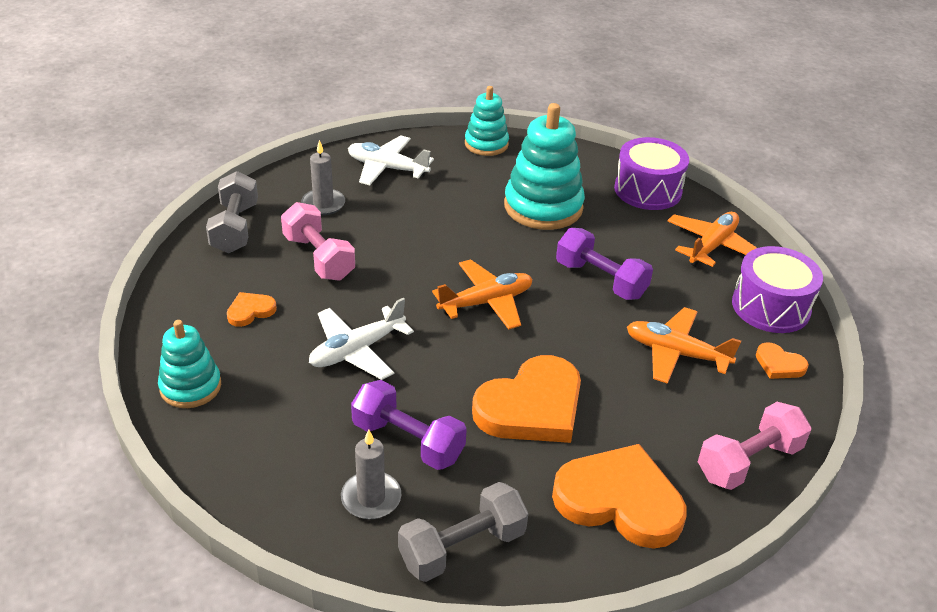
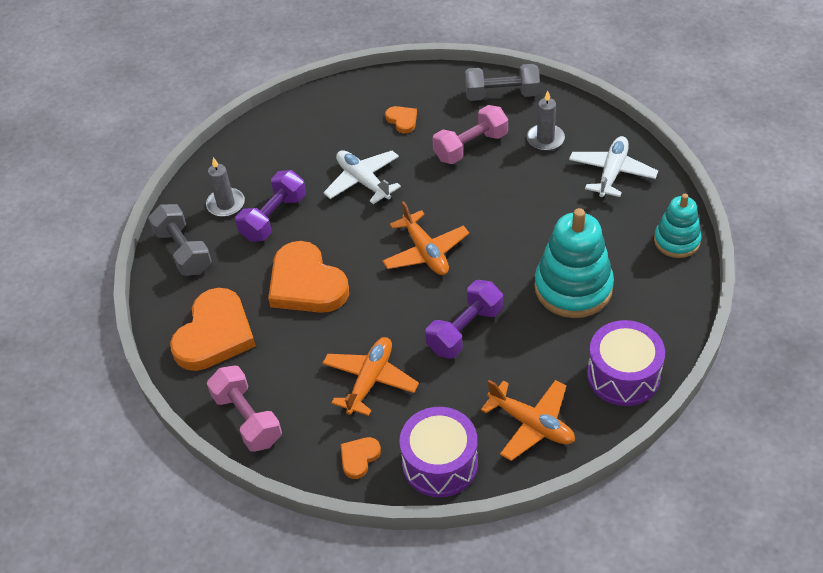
camera: 95 degrees right, 10 degrees up
(190, 387) = (324, 106): turquoise stacking toy -> none

